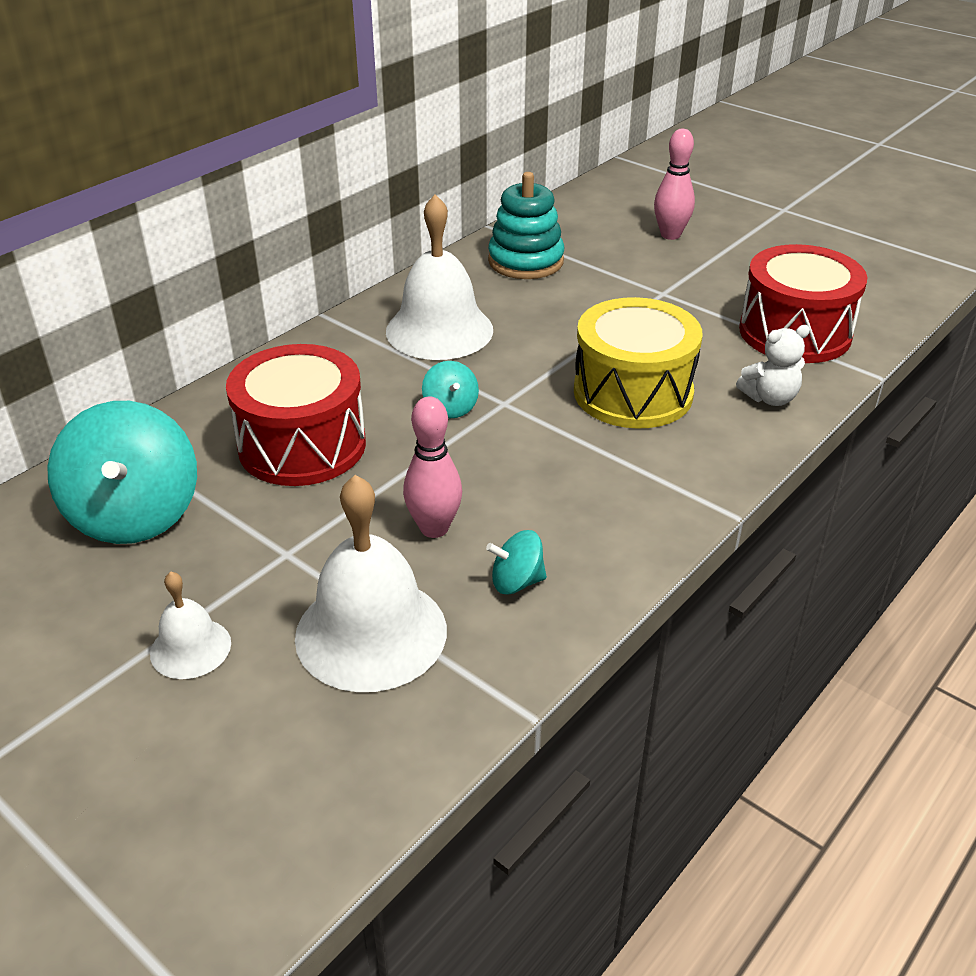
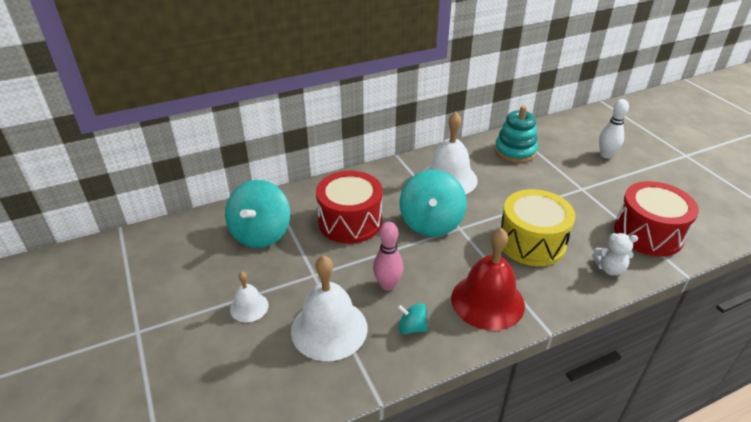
camera: 25 degrees right, 0 degrees up
(450, 408) = (431, 223): turquoise spinning top -> turquoise spinning top, size x2.15
(616, 501) = (487, 301): none -> red bell
(670, 235) = (606, 155): pink bowling pin -> white bowling pin

